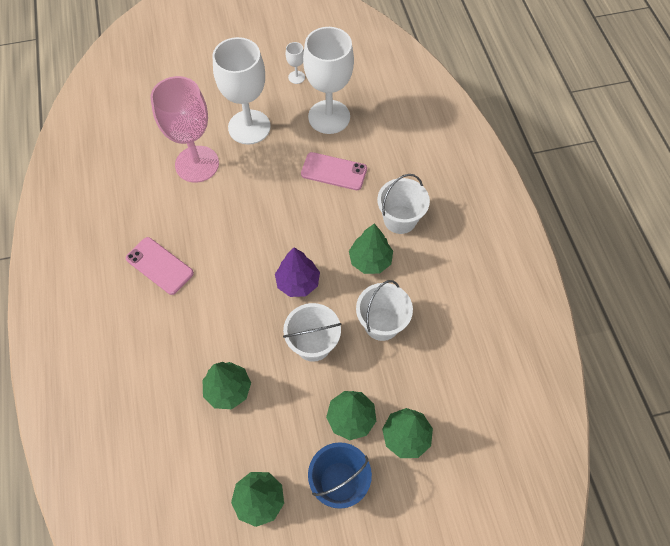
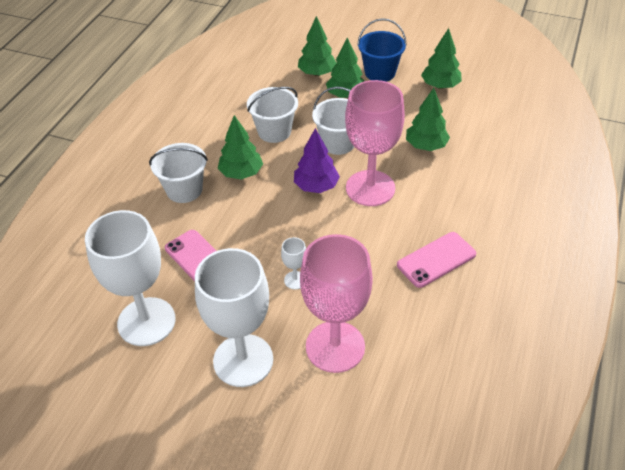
camera: 145 degrees left, 15 degrees down
(159, 266) = (436, 260): pink phone -> pink phone turned 75 degrees clockwise
(251, 307) = (370, 188): none -> pink goblet
(296, 77) = (131, 398): white goblet -> white goblet (295, 280)

